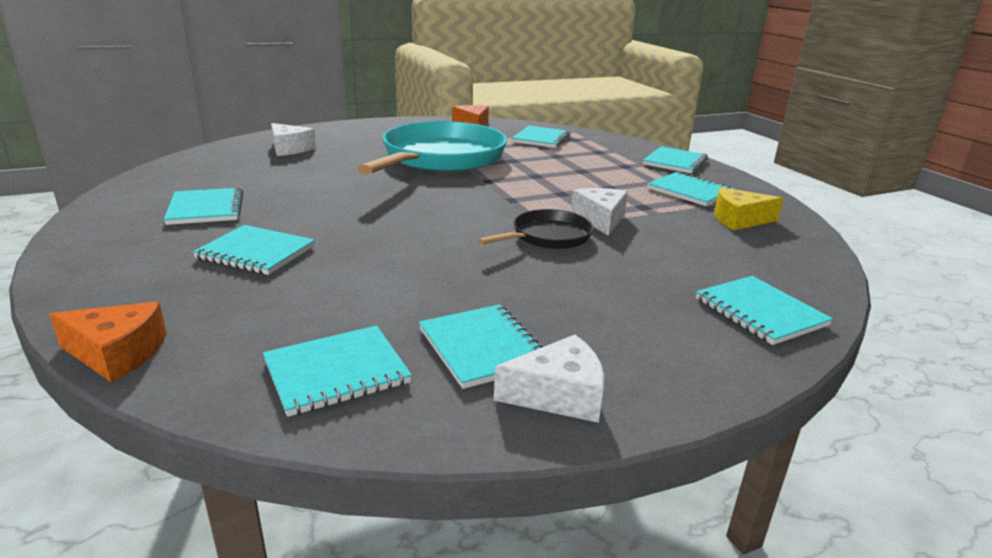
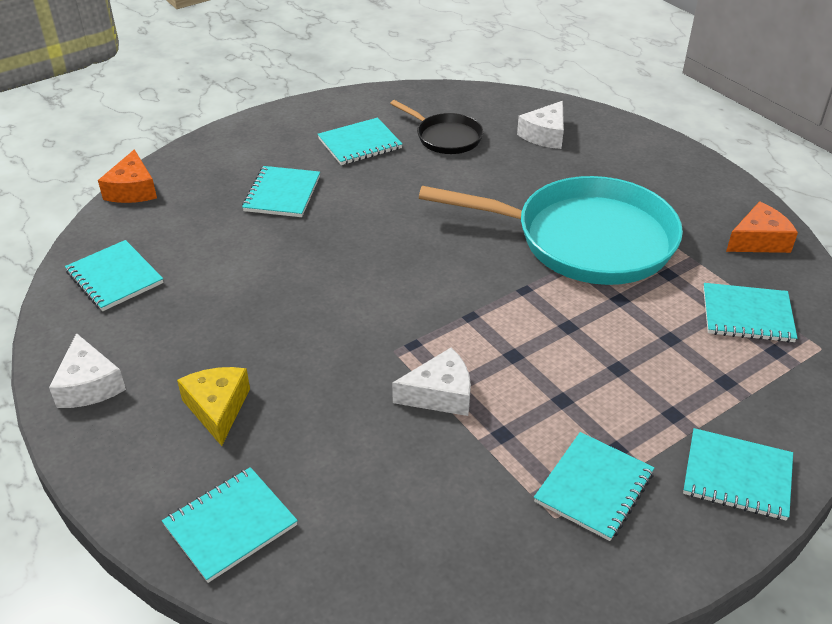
camera: 80 degrees right, 15 degrees up
(483, 347) = (149, 339): turquoise notebook -> none
(547, 237) = (371, 355): black pan -> black pan (445, 137)
(738, 220) = (498, 537): yellow cheese -> yellow cheese (217, 408)

